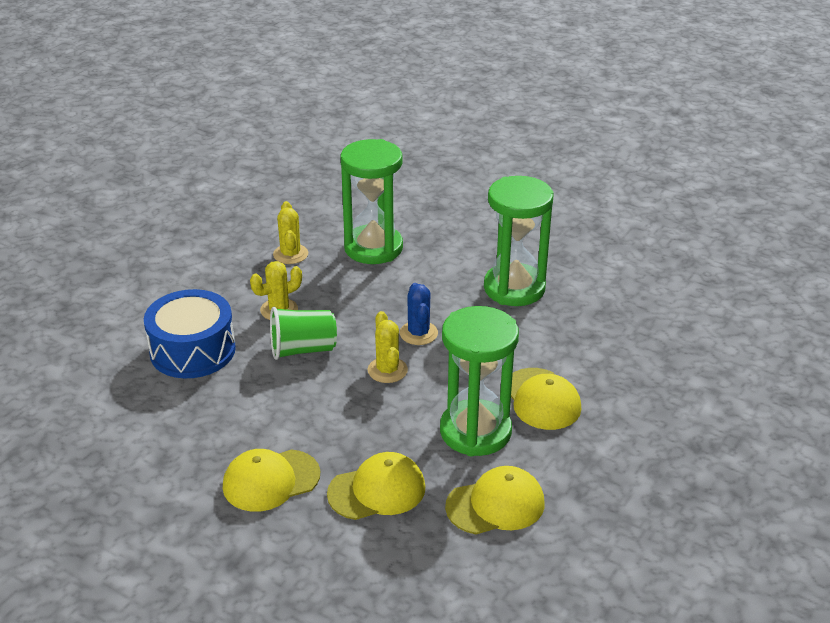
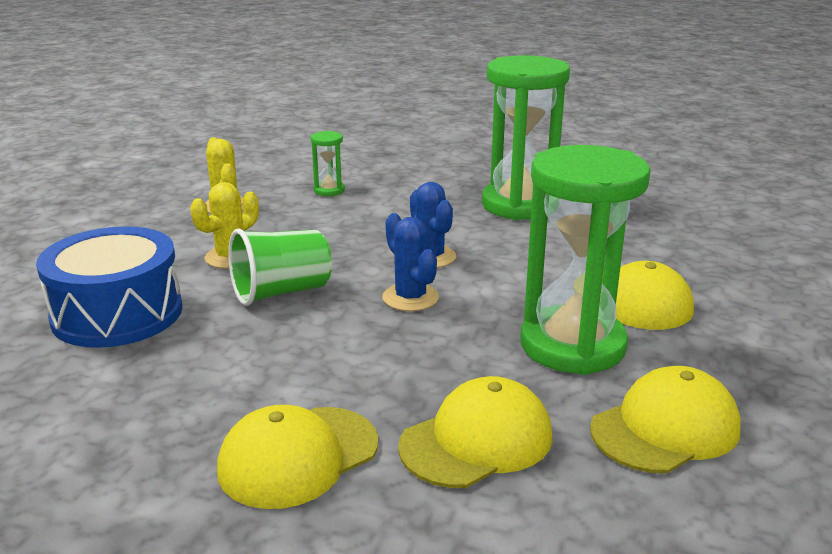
camera: 15 degrees left, 10 degrees down
(373, 248) = (329, 190): green hourglass -> green hourglass, size x0.42
(387, 370) = (410, 298): yellow cactus -> blue cactus

